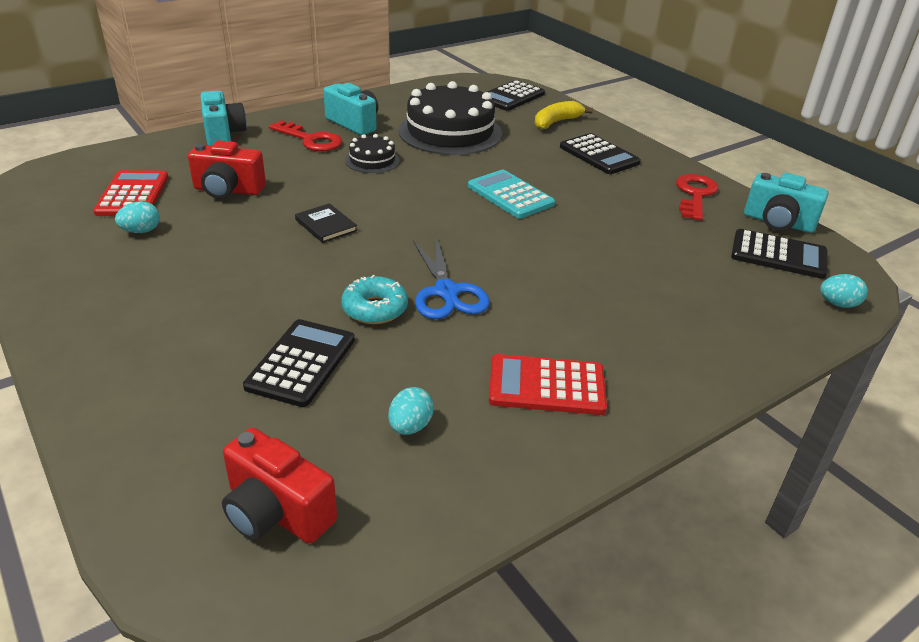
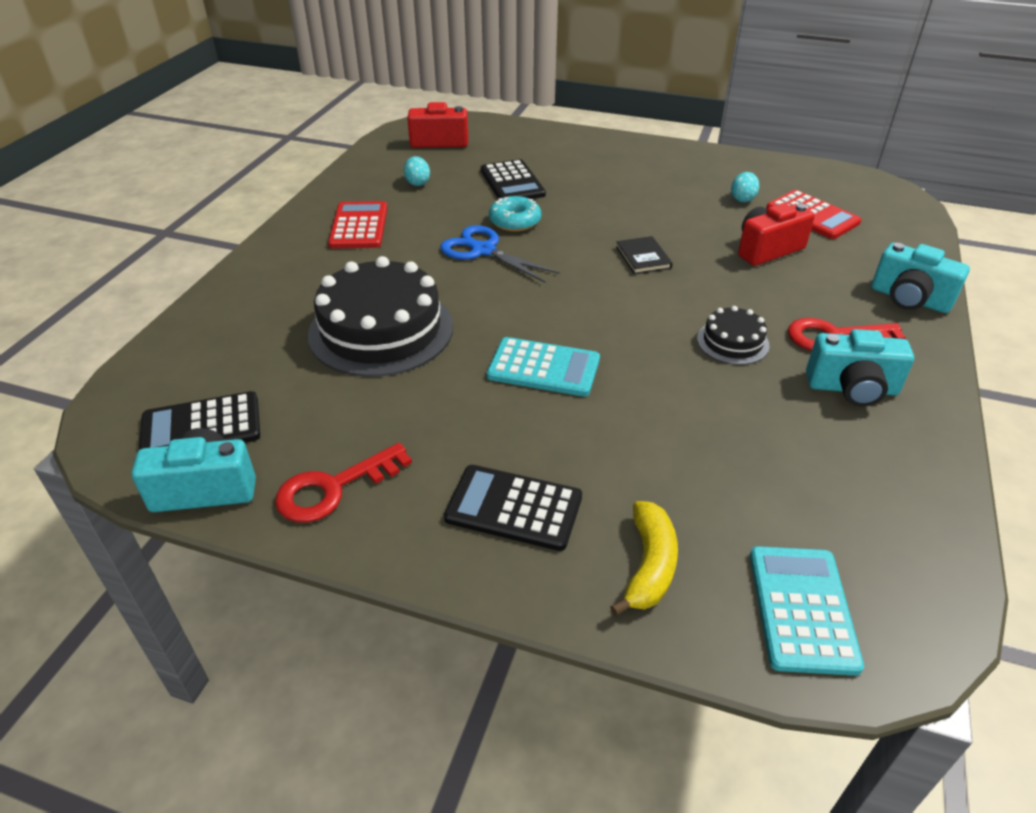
camera: 145 degrees right, 5 degrees up
(326, 225) = (643, 257): black book -> black book turned 60 degrees clockwise
(450, 132) = (740, 440): black cake -> black cake (381, 330)
(511, 97) = (802, 609): black calculator -> turquoise calculator
(546, 386) = (359, 226): red calculator -> red calculator turned 60 degrees counterclockwise
(695, 195) = (334, 488): red key -> red key turned 75 degrees clockwise
(838, 304) = (133, 387): turquoise egg -> none

